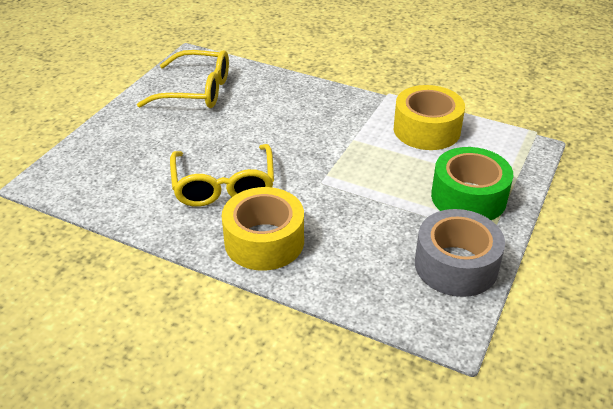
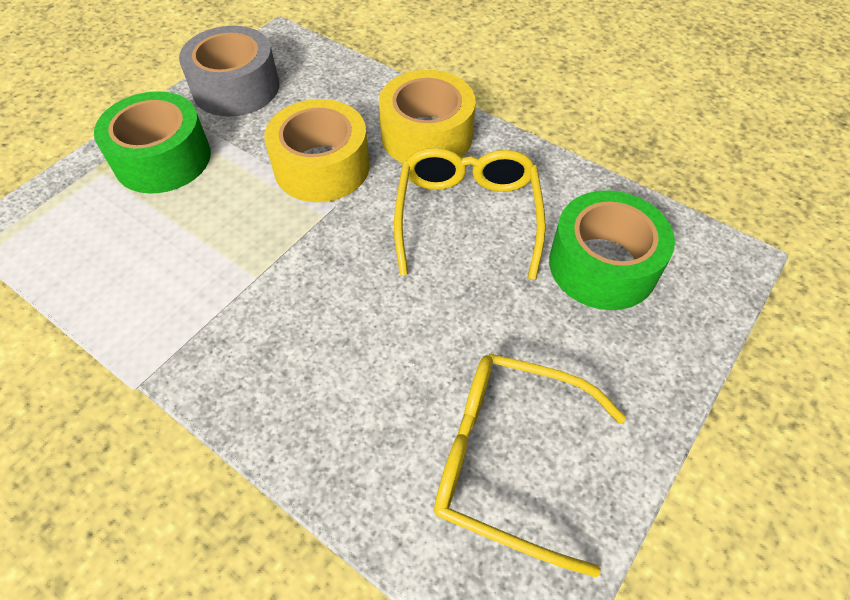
camera: 170 degrees left, 15 degrees up
(131, 168) = (602, 265): none -> green tape
(426, 130) = (132, 280): yellow tape -> yellow tape (322, 167)

